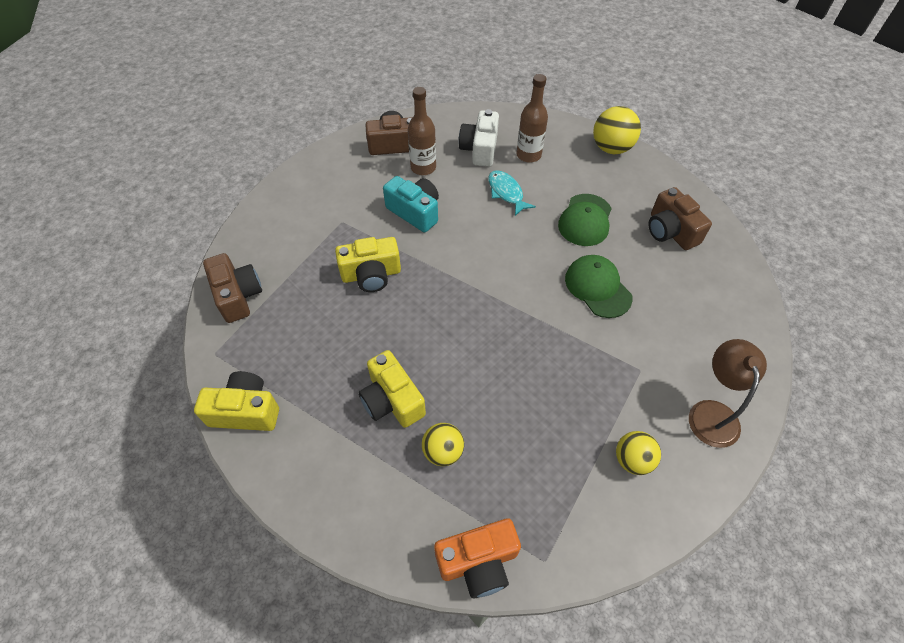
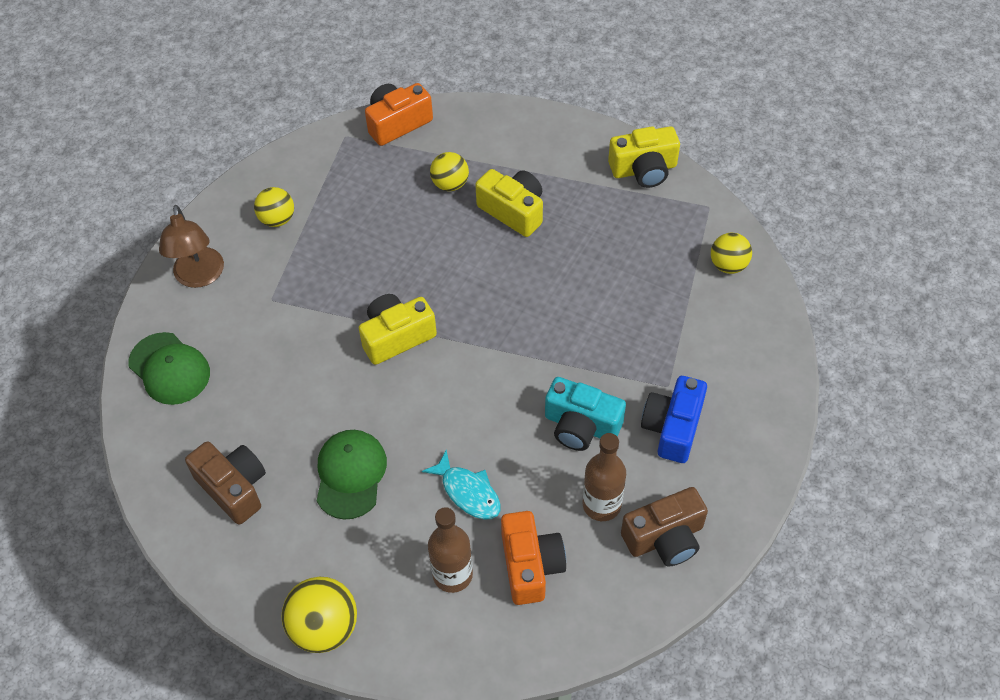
camera: 165 degrees right, 0 degrees up
(238, 296) = (728, 265): brown camera -> yellow ball
(354, 197) = (673, 428): none -> blue camera
(371, 274) = (595, 327): yellow camera -> yellow camera (396, 337)
(480, 149) = (530, 565): white camera -> orange camera
(597, 287) = (324, 380): green cap -> green cap (169, 369)

